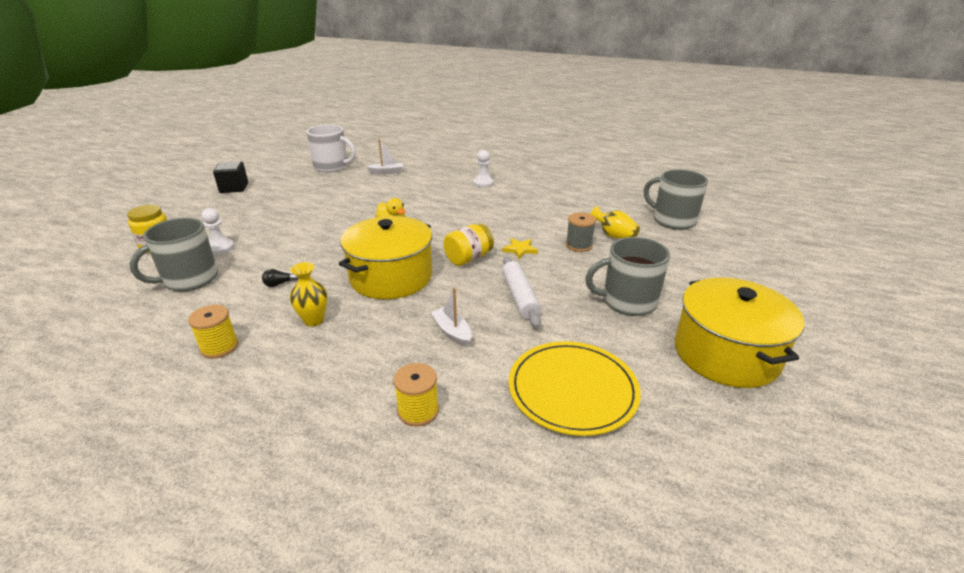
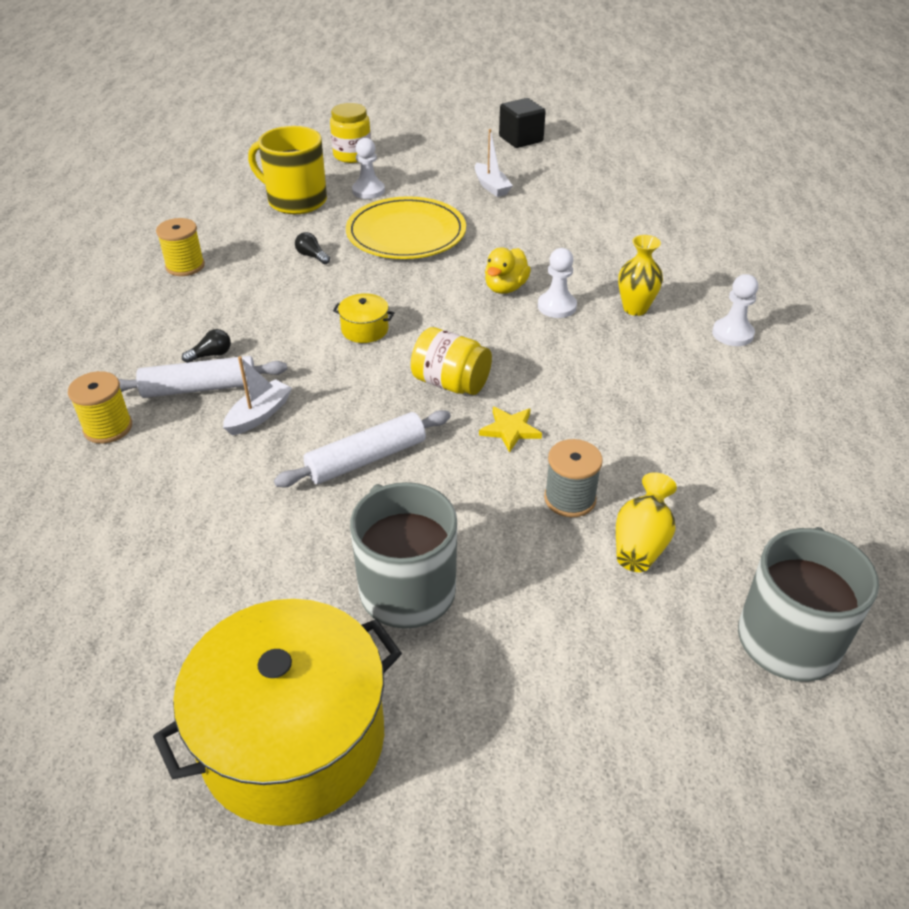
camera: 70 degrees right, 10 degrees up
(189, 279) = (296, 201): grey mug -> yellow mug
(314, 320) = (249, 304): yellow vase -> yellow vase (635, 308)
(332, 167) = (653, 178): white mug -> none
(363, 346) = (211, 355): none -> black light bulb
(386, 172) = (681, 228): white boat -> white boat (491, 186)
(391, 277) = (365, 329): yellow pot -> yellow pot, size x0.40
(401, 356) = (200, 388): none -> white rolling pin
(424, 216) = (557, 306): none -> white pawn
(572, 390) = (165, 552): yellow plate -> yellow plate (406, 233)

